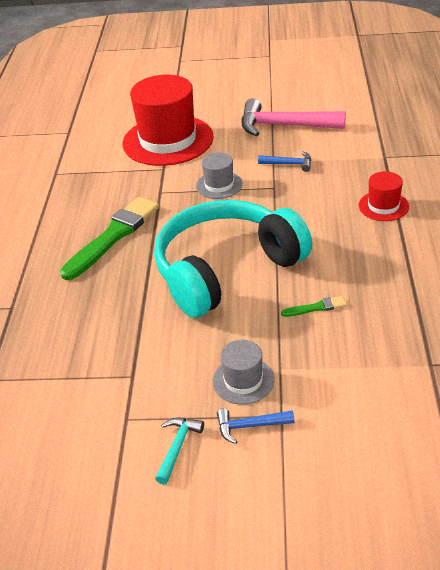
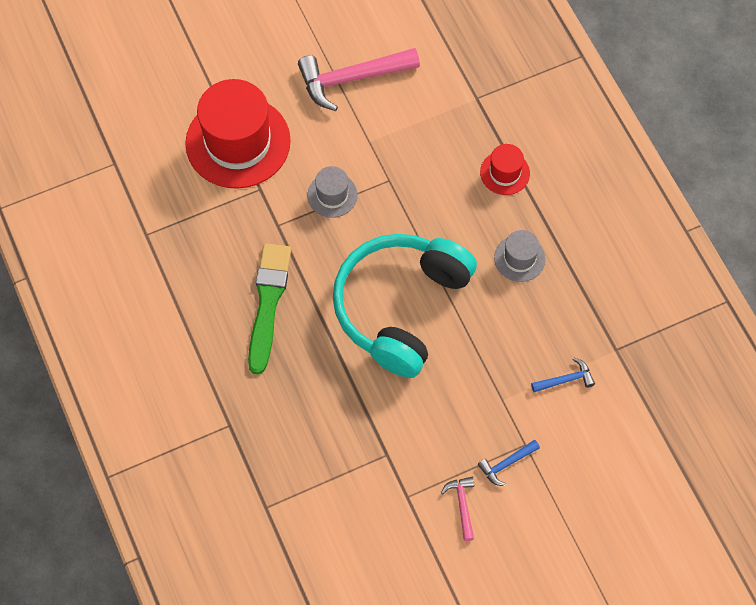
camera: 30 degrees left, 25 degrees up
(177, 447) = (462, 505): turquoise hammer -> pink hammer
(243, 380) = (479, 423): grey hat -> grey hat (519, 258)
(289, 164) = (387, 140): blue hammer -> blue hammer (565, 380)
(316, 307) = (501, 323): green brush -> none

